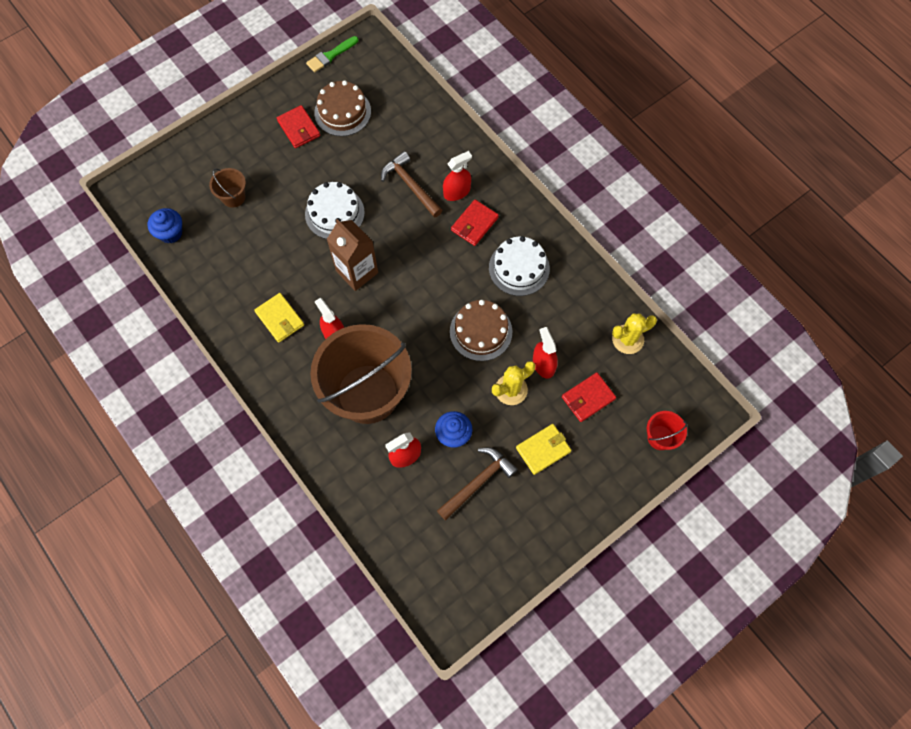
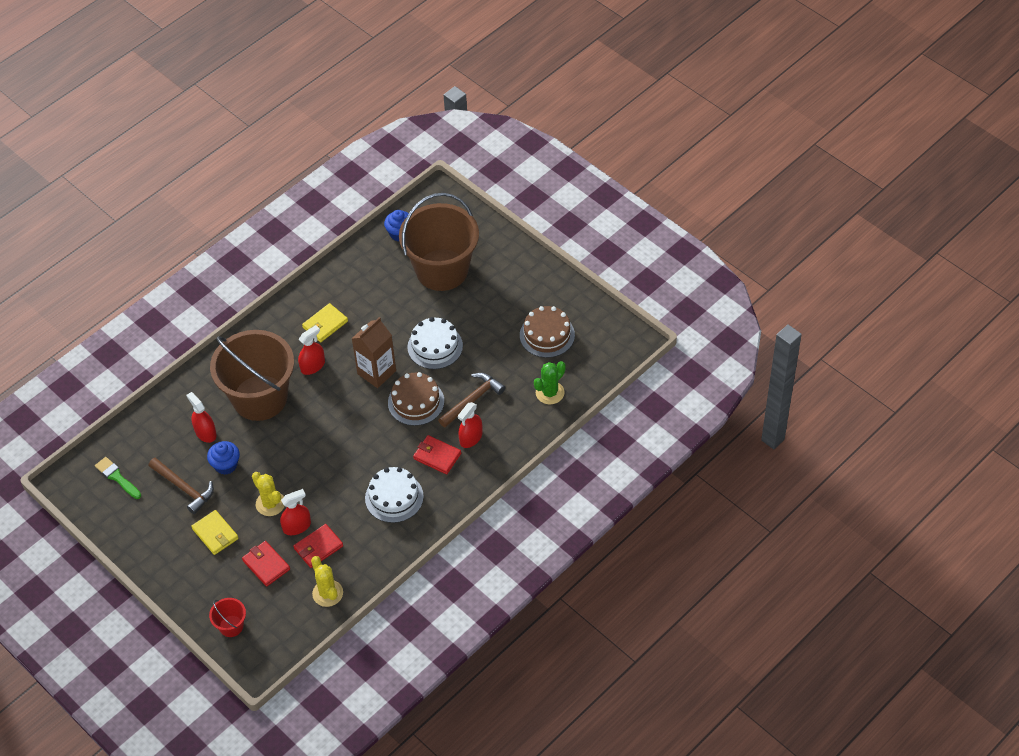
camera: 85 degrees right, 15 degrees down
(233, 197) = (442, 270): brown bucket -> brown bucket, size x2.45
(299, 128) = (523, 304): red wallet -> red wallet (318, 547)
(330, 55) = (611, 315): green brush -> green brush (117, 477)
(414, 118) = (550, 393): none -> green cactus
(457, 192) = (471, 438): red spray bottle -> red spray bottle turned 75 degrees clockwise
(481, 331) = (325, 474): brown cake -> brown cake (416, 402)

